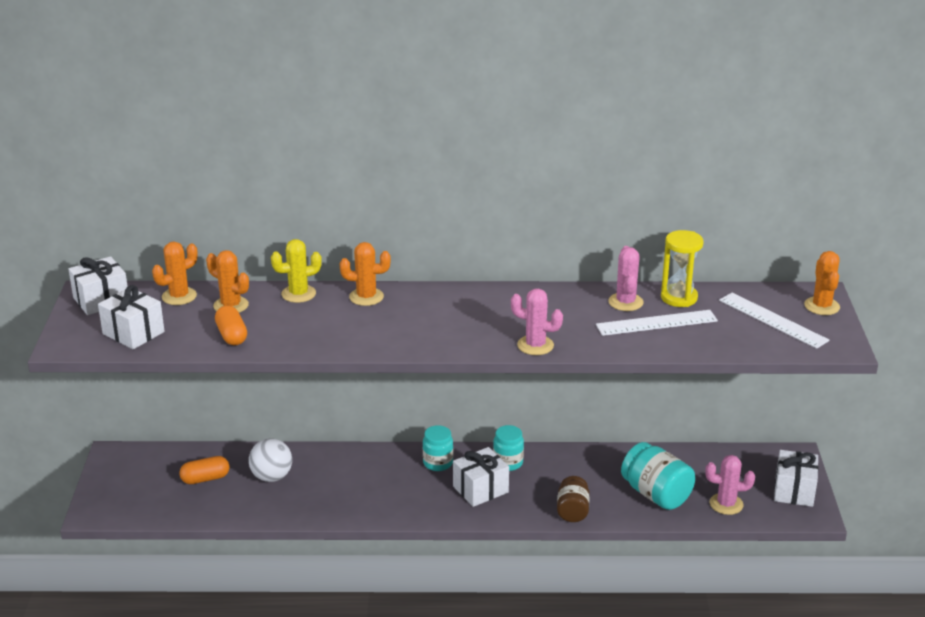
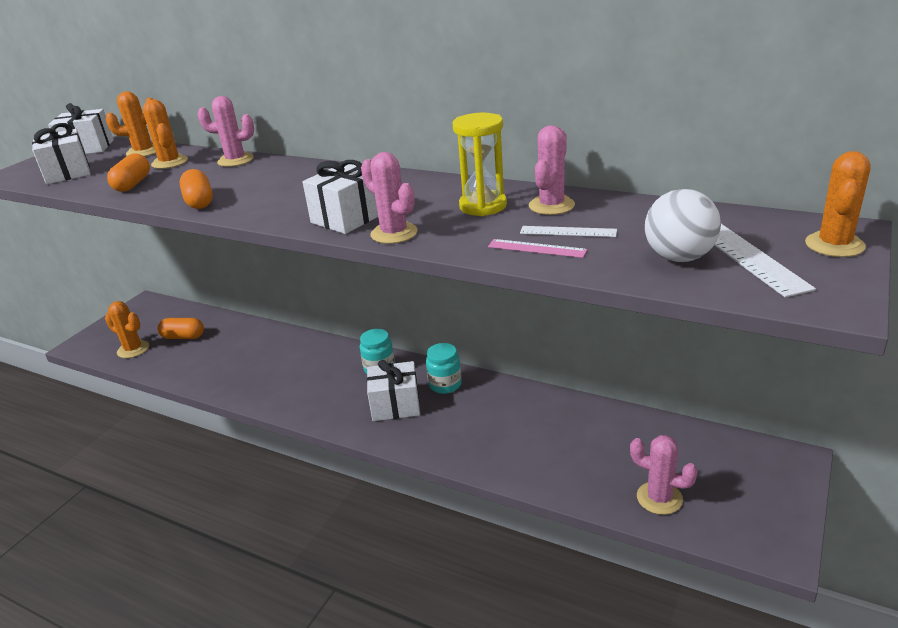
camera: 30 degrees right, 0 degrees up
(272, 477) = (232, 347): white ball -> white ball (679, 257)
(298, 294) = (235, 160): yellow cactus -> pink cactus
(329, 343) = (199, 201): none -> orange capsule
(366, 297) = (288, 169): orange cactus -> orange cactus (133, 349)
(572, 511) = (469, 454): brown jar -> none
(648, 340) = (536, 248): none -> pink ruler
(656, 323) = (568, 232): white ruler -> white ruler, size x0.57
(656, 494) = (578, 461): turquoise jar -> none
(679, 298) = (625, 209): yellow hourglass -> yellow hourglass (483, 206)
(794, 491) = (765, 506): white gift -> white gift (348, 218)

